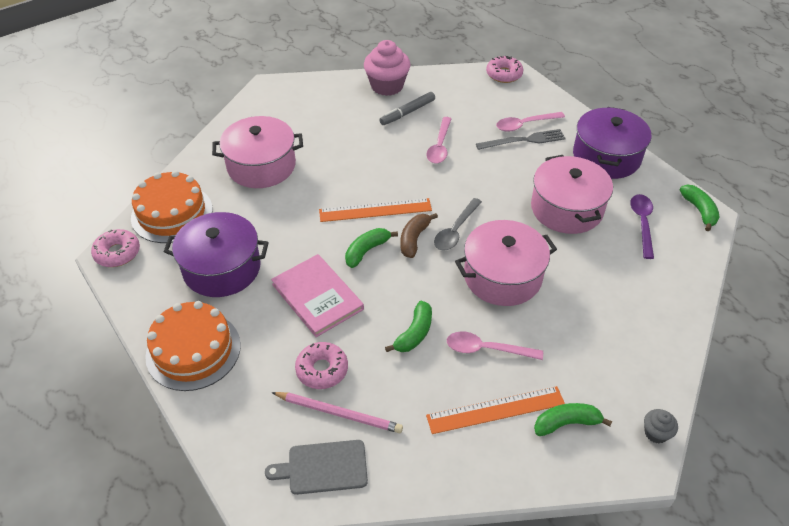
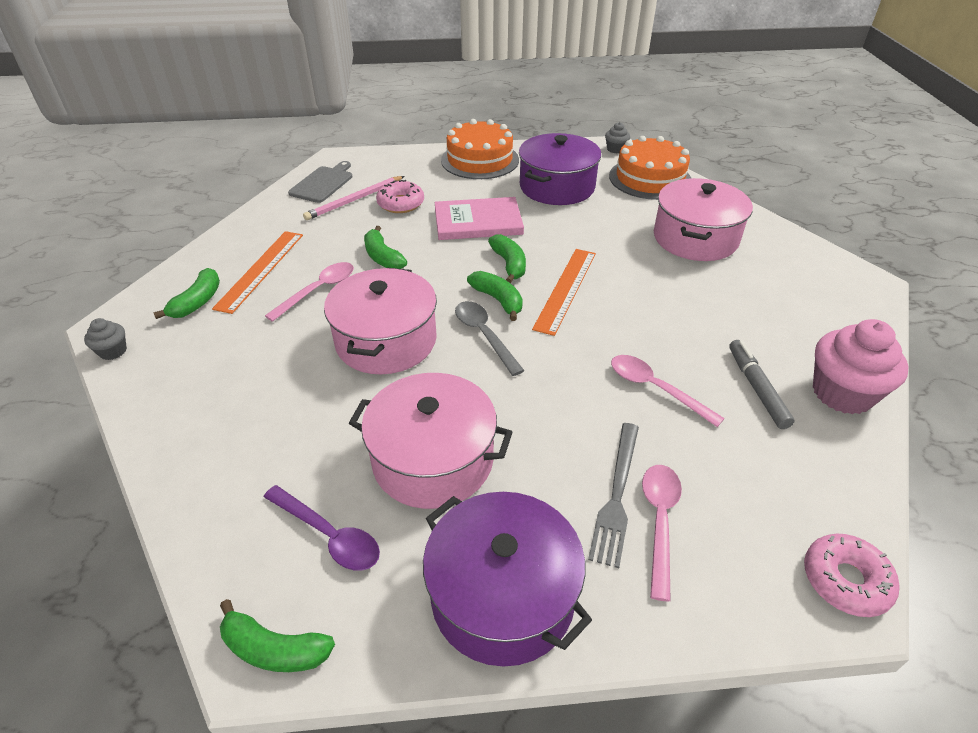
camera: 120 degrees right, 5 degrees down
(117, 253) = (615, 149): pink donut -> grey cupcake
(414, 239) = (498, 300): brown banana -> green banana

